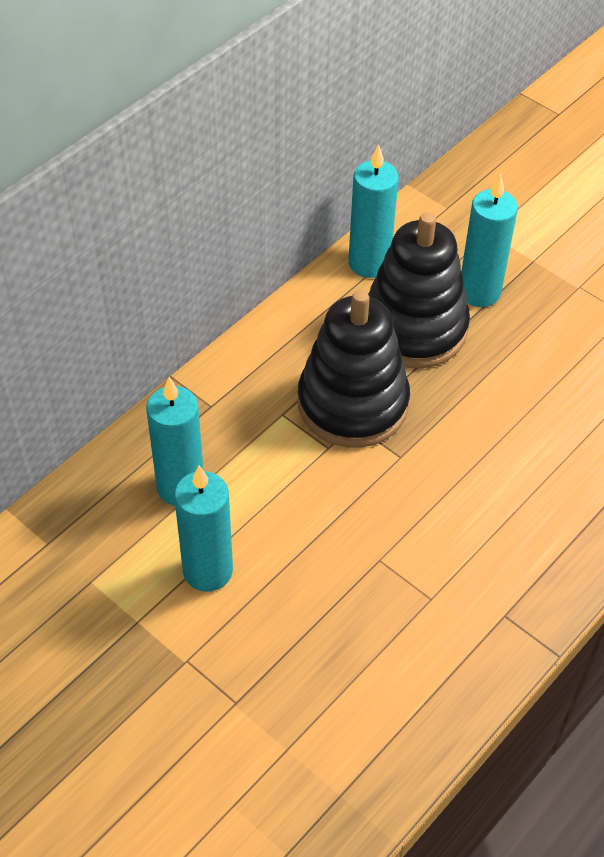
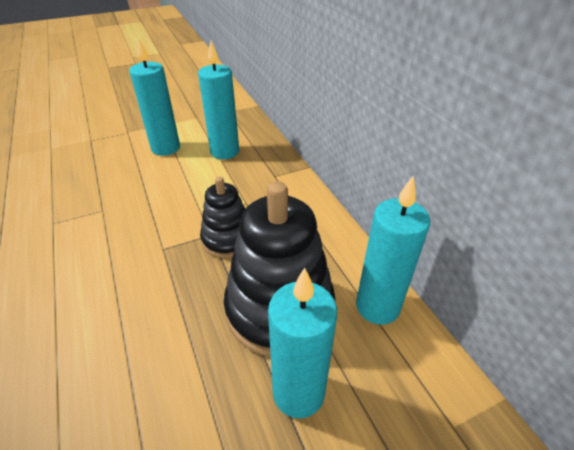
camera: 115 degrees right, 10 degrees down
(352, 404) = (228, 239): black stacking toy -> black stacking toy, size x0.58

